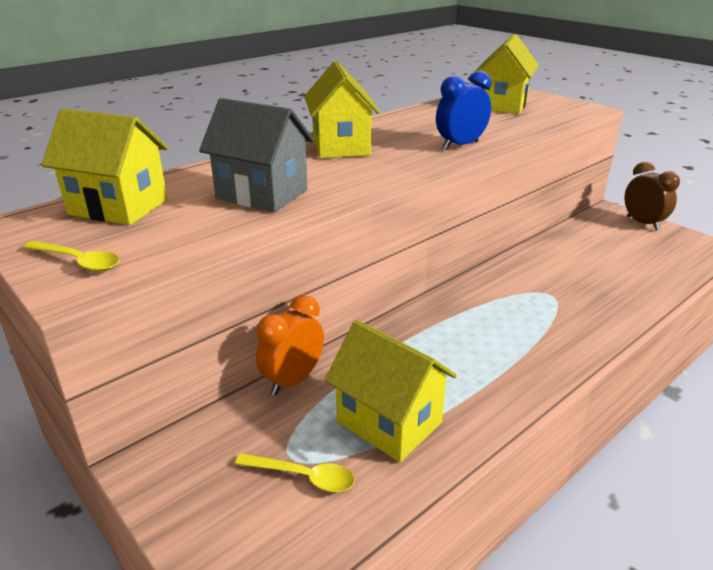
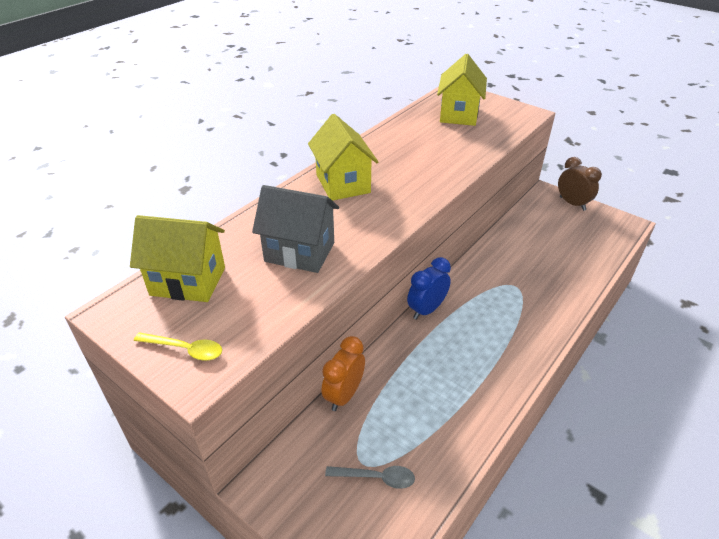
camera: 10 degrees left, 10 degrees up
(303, 477) = (376, 478): yellow spoon -> grey spoon
(389, 422) = (424, 422): yellow house -> none
(460, 145) = (438, 173): blue clock -> blue clock (426, 310)

